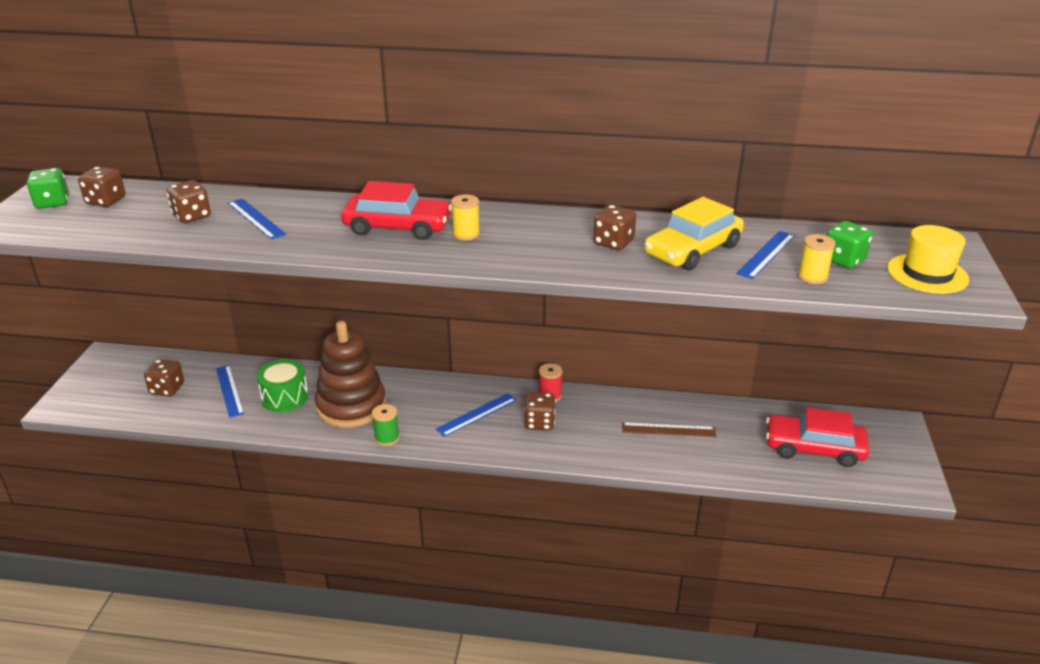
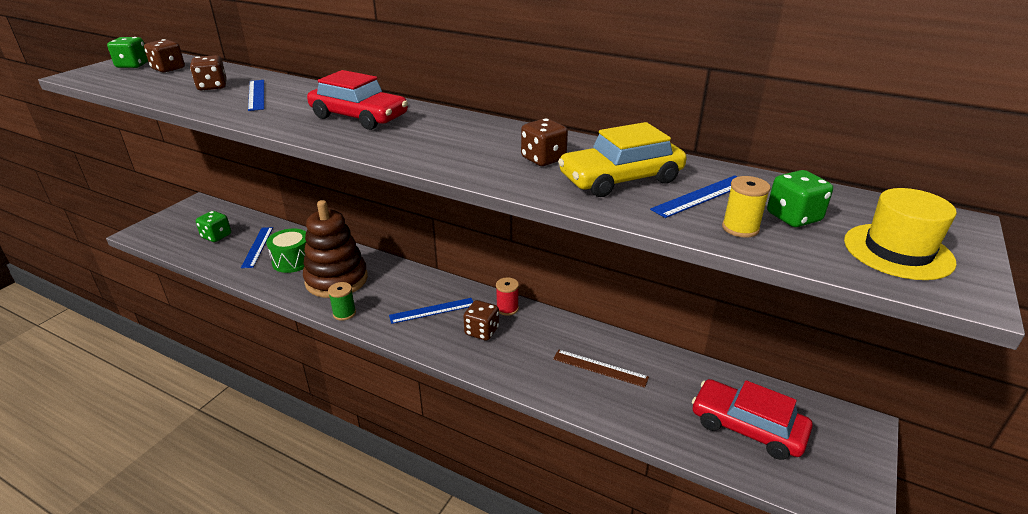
camera: 20 degrees right, 0 degrees up
(167, 389) = (216, 236): brown dice -> green dice
(466, 234) = (411, 131): yellow spool -> none

